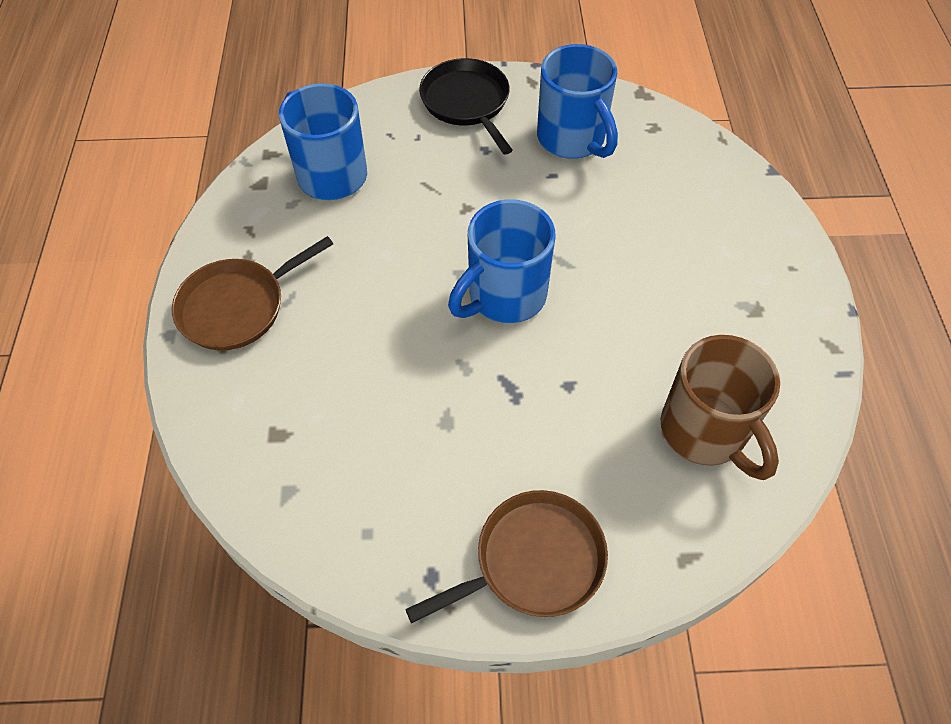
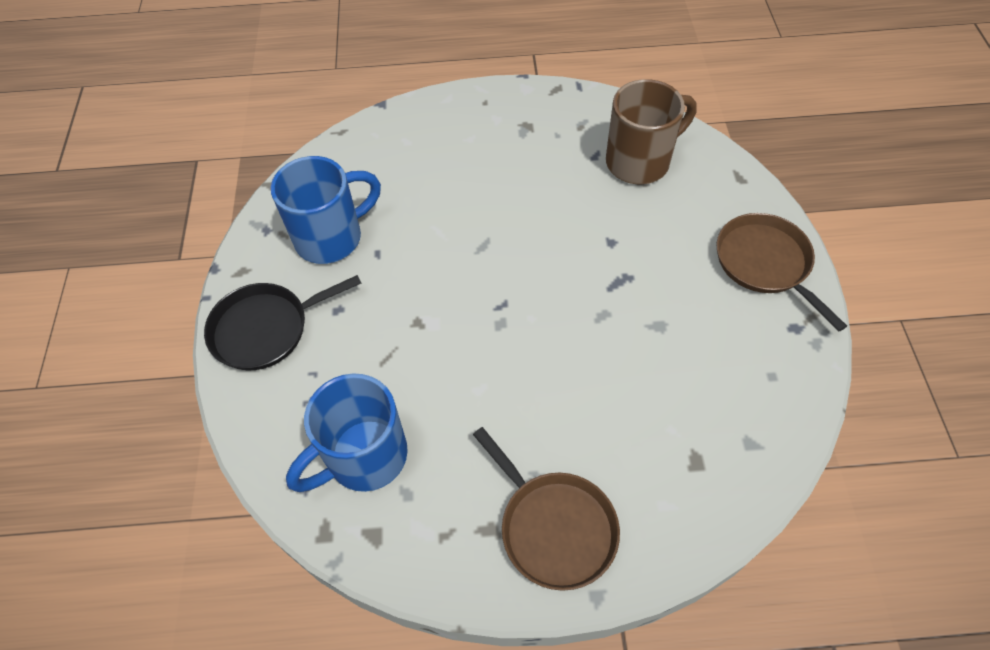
camera: 90 degrees left, 0 degrees up
(505, 296) = (524, 287): blue mug -> none

